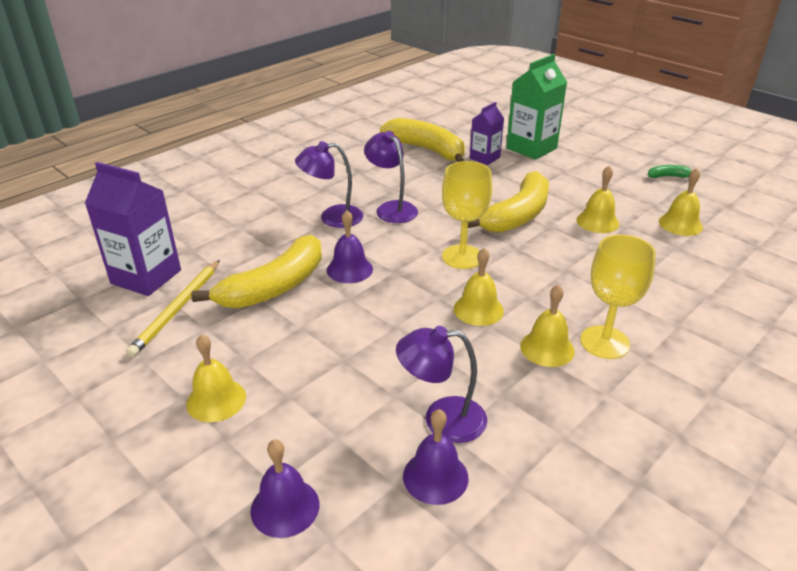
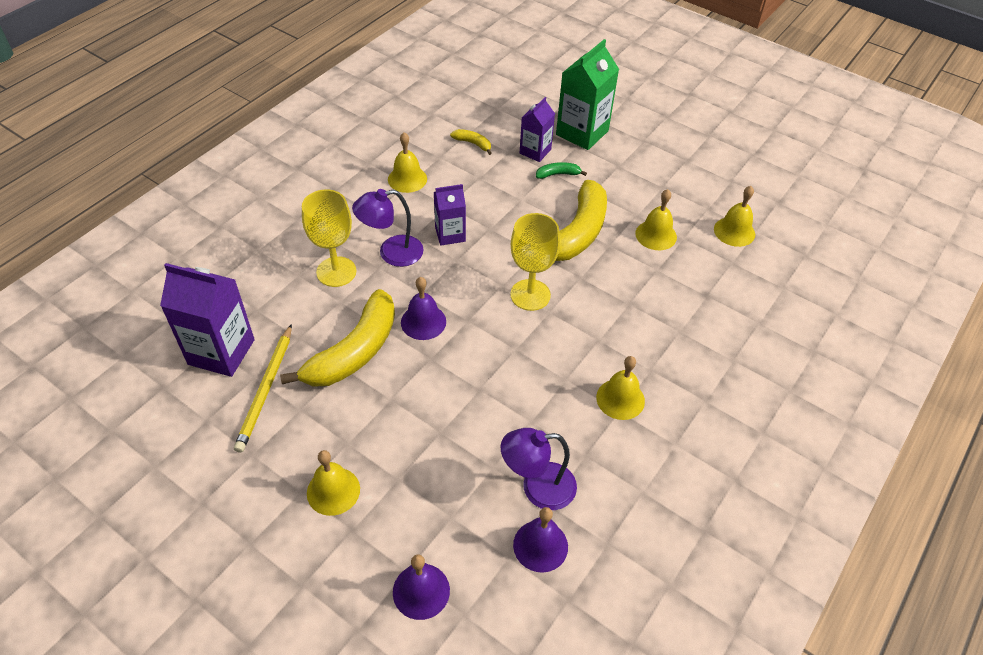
camera: 10 degrees left, 15 degrees up
(391, 208) = (450, 234): purple lamp -> purple carton
(427, 150) = (473, 144): yellow banana -> yellow banana, size x0.43
(478, 309) = (554, 360): yellow bell -> yellow bell (407, 179)
(604, 342) = (670, 386): yellow goblet -> yellow goblet (336, 272)
(668, 176) = (722, 165): green banana -> green banana (558, 174)

